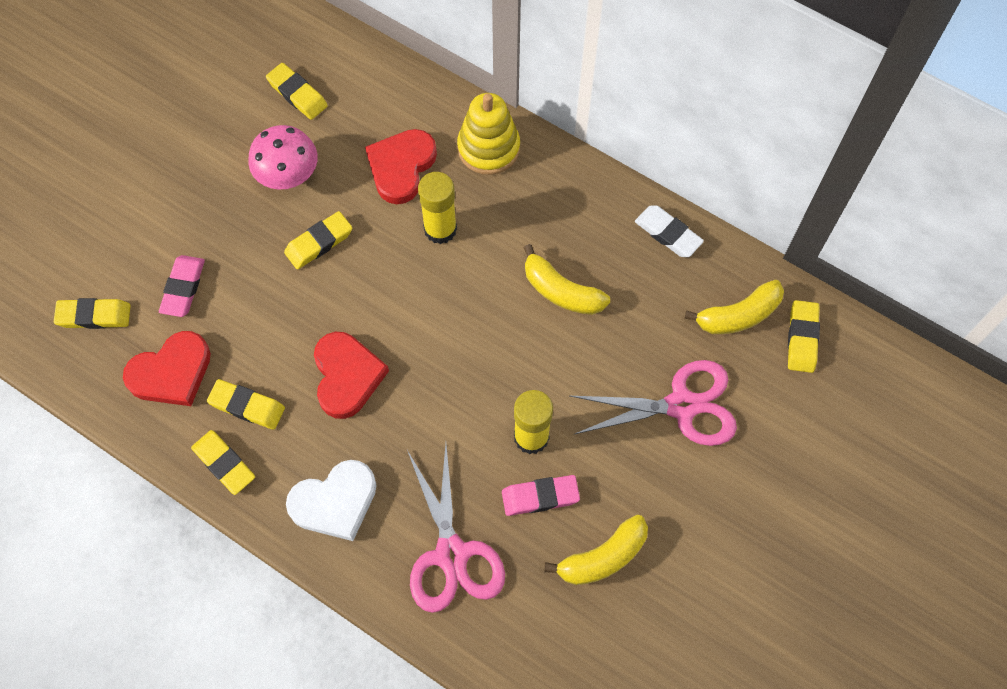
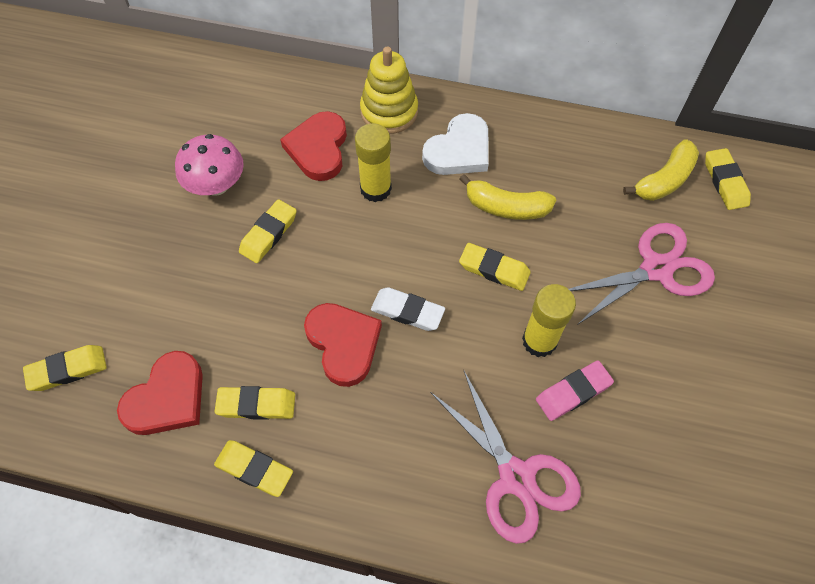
camera: 20 degrees left, 5 degrees down
(183, 288) = (151, 315): pink eraser -> none
(297, 94) = (199, 117): yellow eraser -> yellow eraser (494, 269)
(335, 502) = (381, 467): white heart -> white heart (459, 150)
(602, 557) = (656, 428): yellow banana -> none
(668, 234) = (573, 134): white eraser -> white eraser (407, 311)

